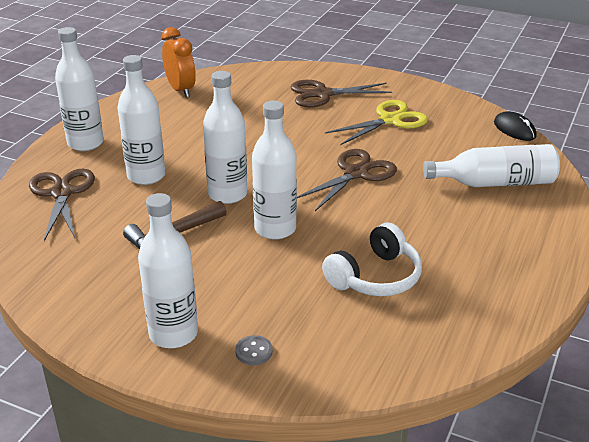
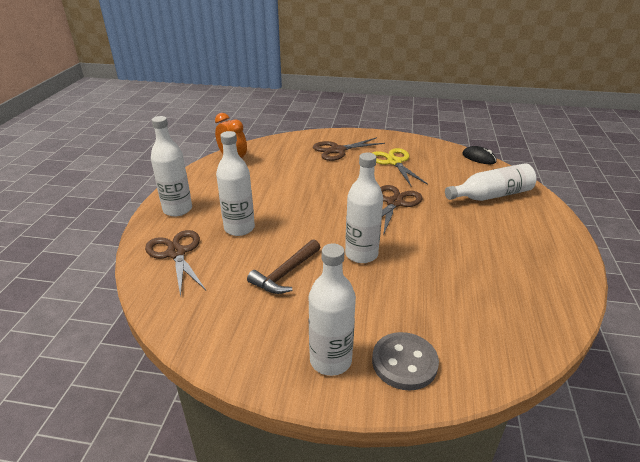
camera: 15 degrees left, 0 degrees up
(227, 194) = (310, 233): white bottle -> none
(254, 351) = (404, 362): grey button -> grey button, size x2.07
(375, 277) = (457, 280): white headphones -> none
(390, 120) = (394, 162): yellow scissors -> yellow scissors turned 60 degrees counterclockwise

